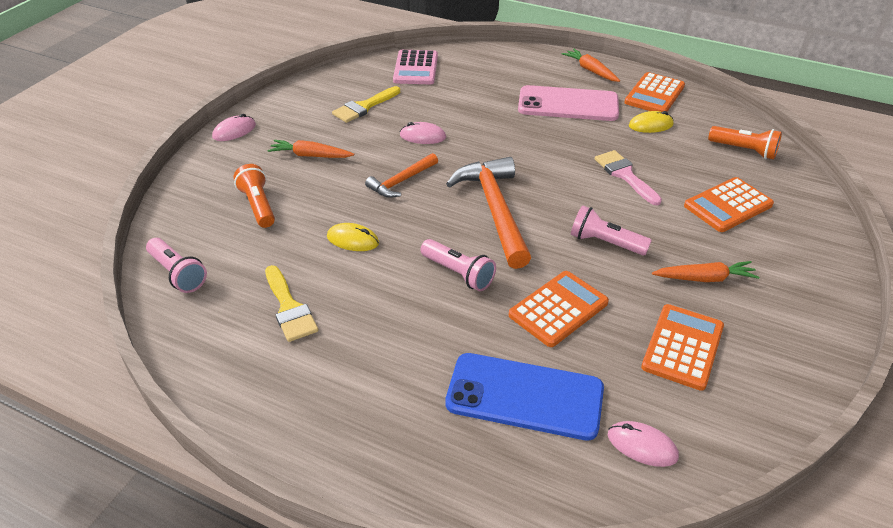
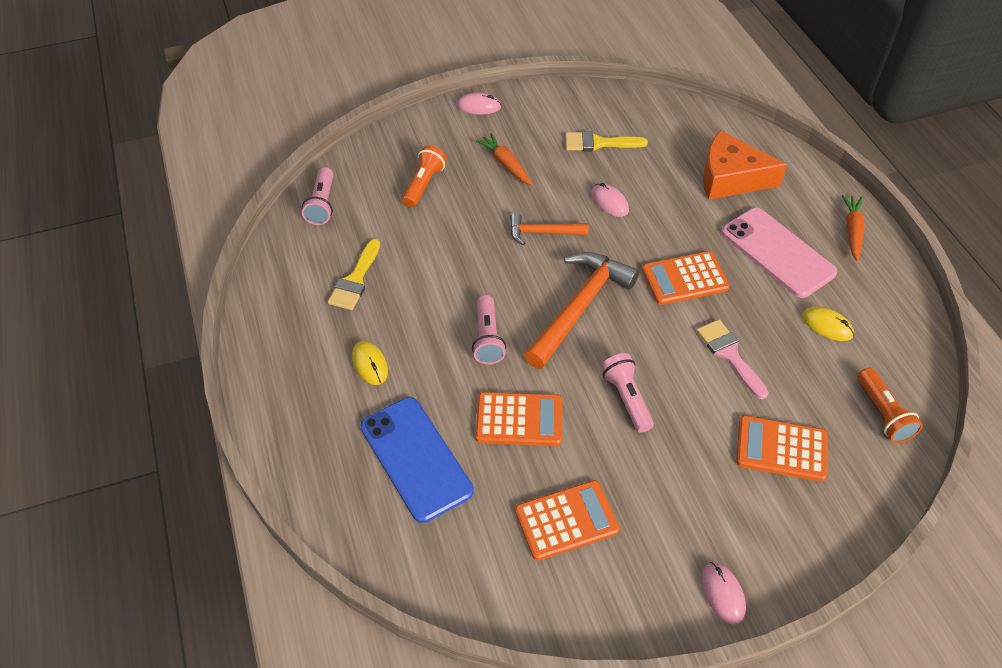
camera: 45 degrees right, 10 degrees up
(353, 240) = (451, 258): yellow mouse -> yellow mouse (370, 364)
(416, 68) = (689, 129): pink calculator -> none
(481, 81) = (731, 178): none -> orange cheese
(625, 175) = (729, 355): pink brush -> pink brush turned 45 degrees counterclockwise
(642, 446) = (442, 554): pink mouse -> pink mouse (722, 593)
(654, 94) = (880, 297): orange calculator -> orange calculator (685, 279)
(704, 278) = (662, 488): orange carrot -> none

